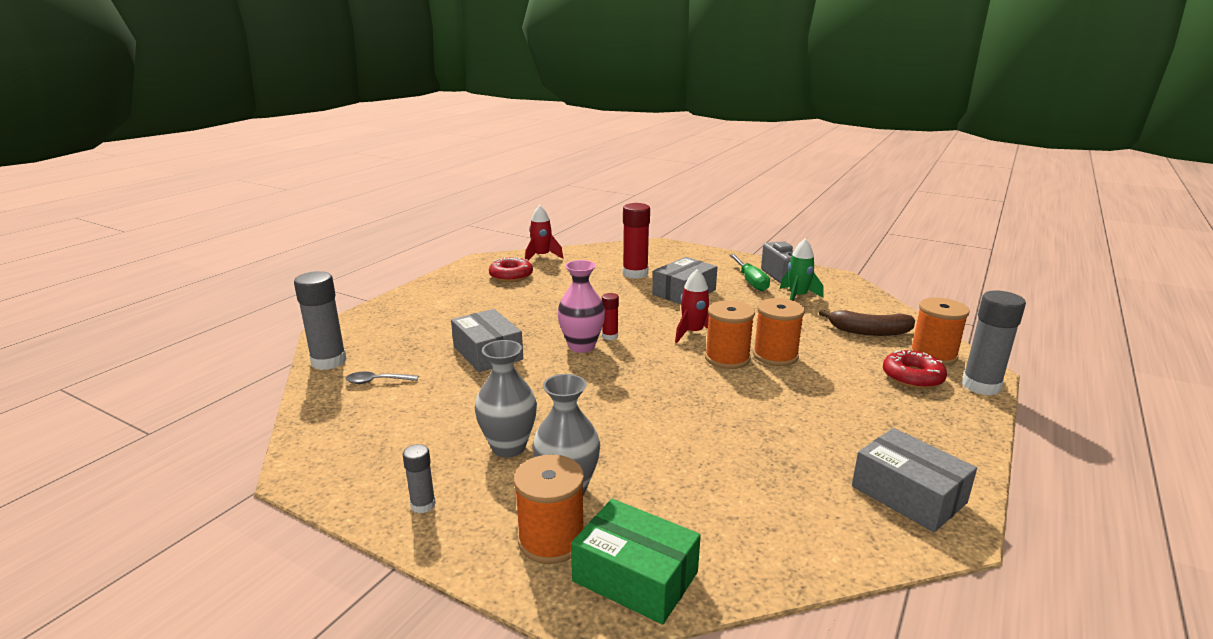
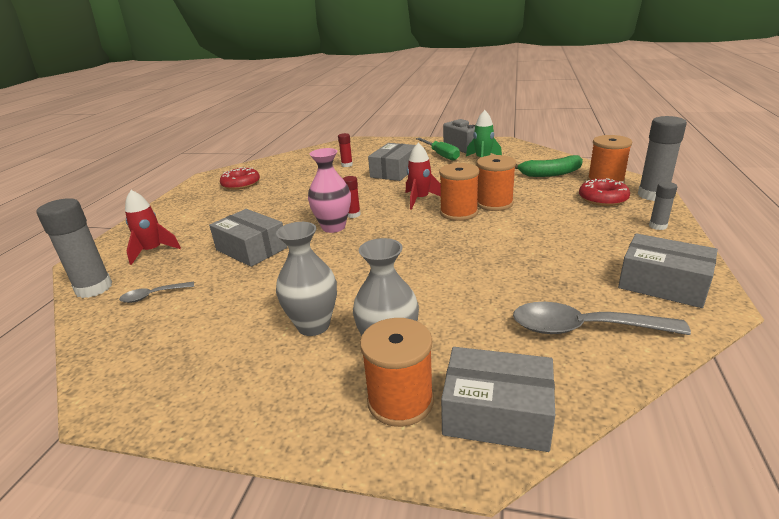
camera: 15 degrees left, 5 degrees up
(423, 505) = (255, 401): grey glue stick -> grey glue stick (658, 226)
(541, 256) = (260, 165): red rocket -> red rocket (153, 251)
(635, 274) = (347, 165): red glue stick -> red glue stick, size x0.52
(635, 577) = (496, 413): green box -> grey box
(780, 519) = (583, 328): none -> grey spoon
(869, 331) = (550, 174): brown banana -> green banana

